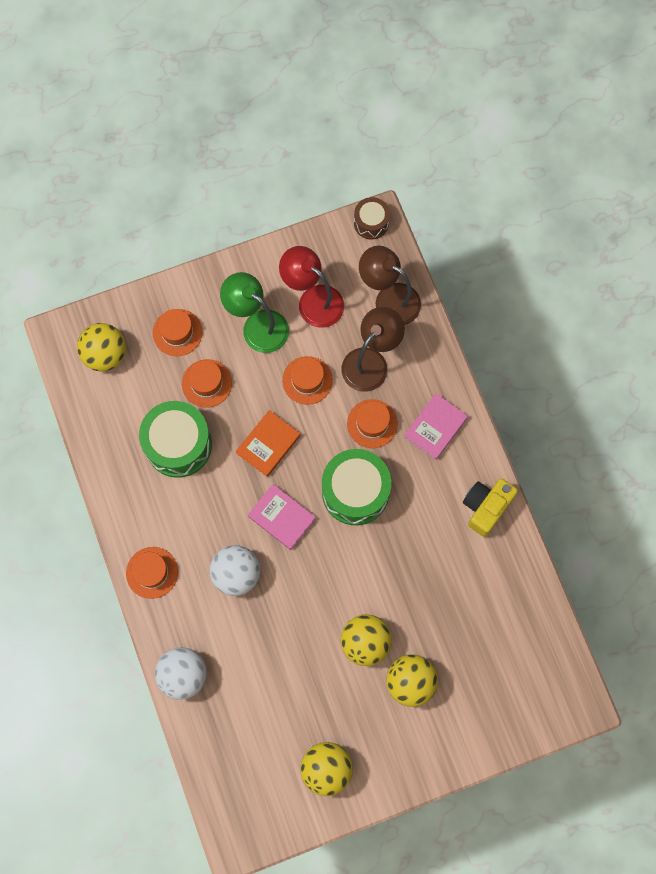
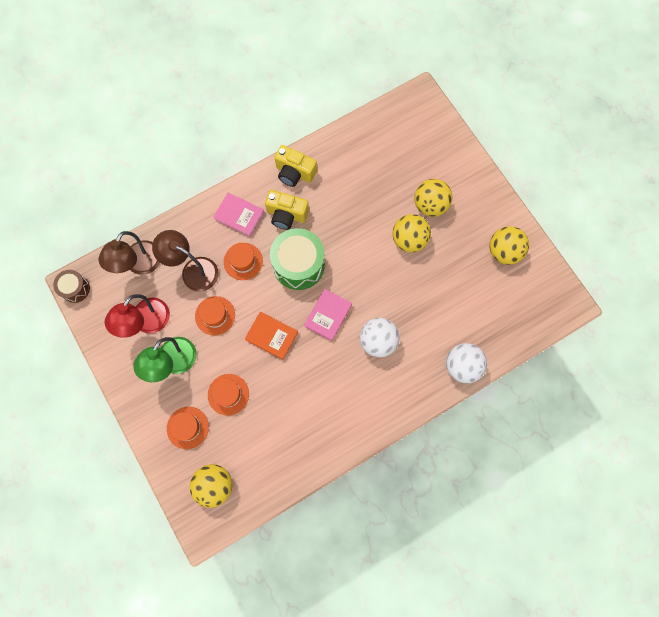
camera: 100 degrees left, 0 degrees up
(152, 572) = (389, 406): orange hat -> none
(178, 444) = (283, 407): green drum -> none
(427, 487) = (286, 215): none -> yellow camera

